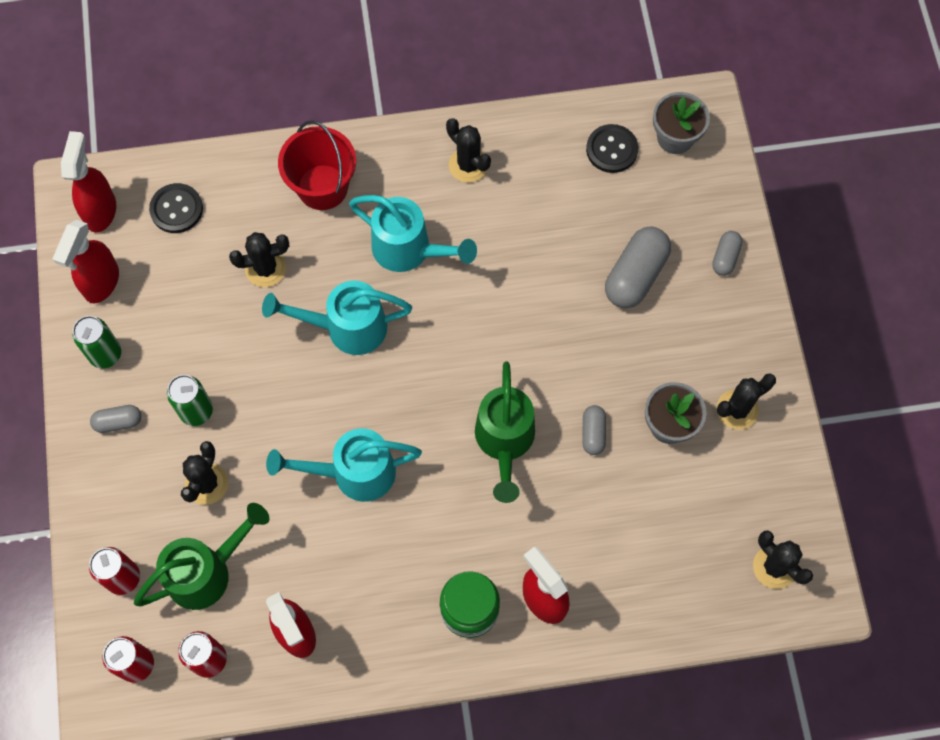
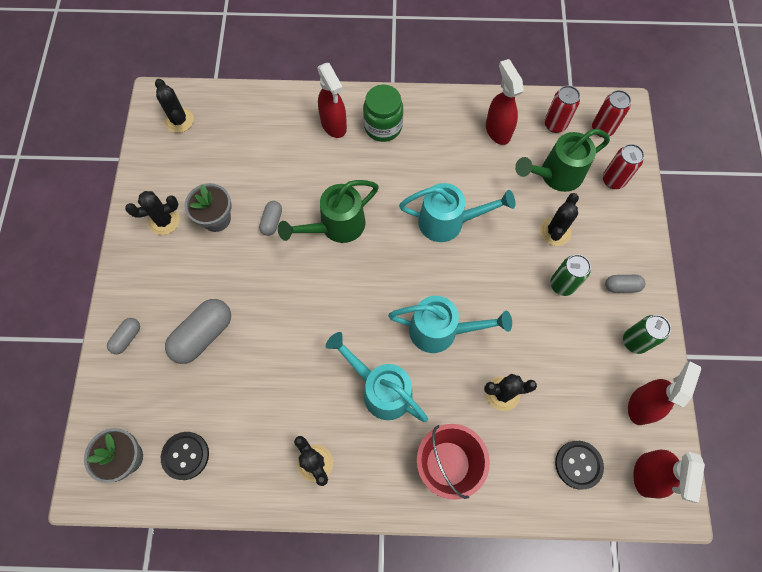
camera: 170 degrees left, 0 degrees up
(504, 441) = (336, 226): green watering can -> green watering can turned 135 degrees counterclockwise

